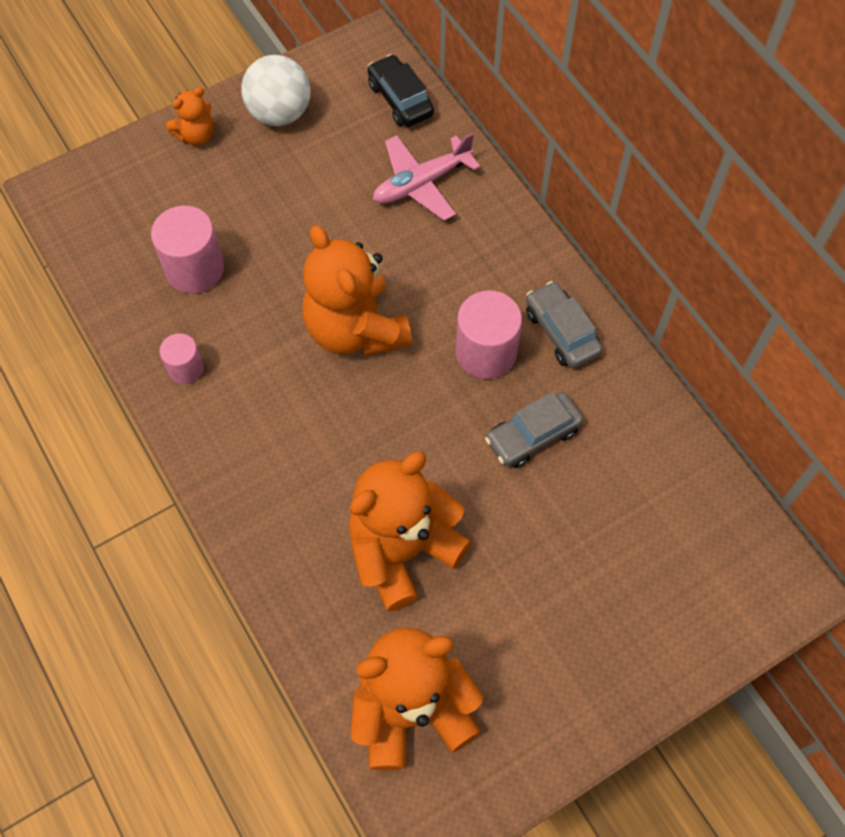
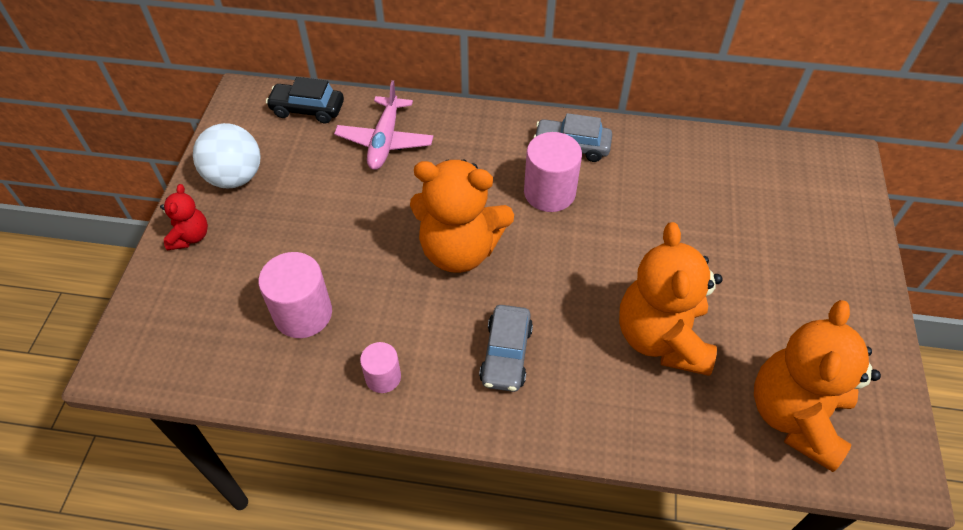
camera: 50 degrees left, 10 degrees down
(196, 135) = (190, 237): orange teddy bear -> red teddy bear
(532, 435) = (634, 209): grey car -> grey car (506, 354)

